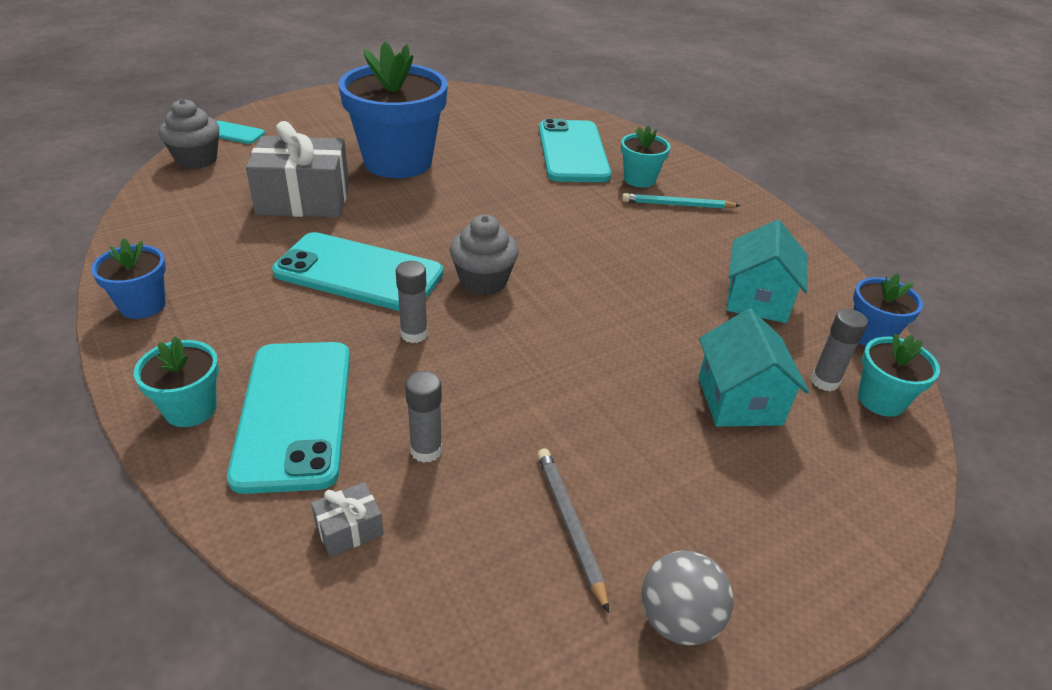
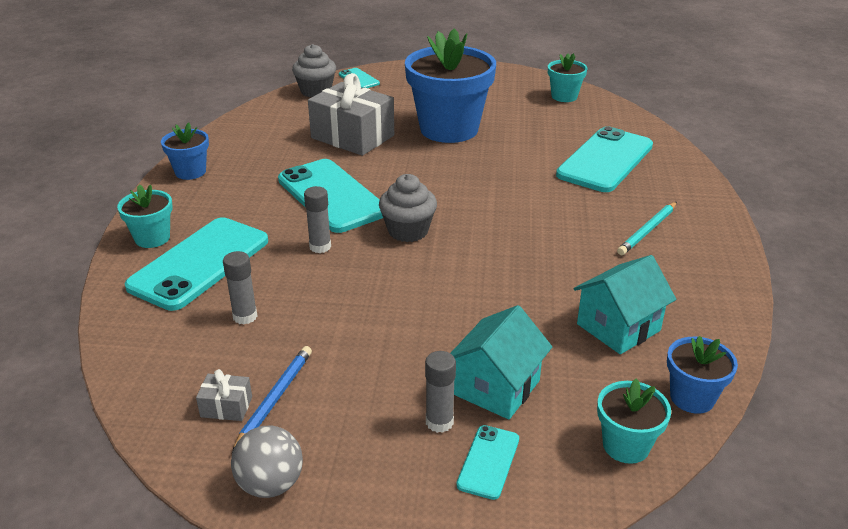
camera: 40 degrees right, 5 degrees down
(349, 529) = (156, 337): grey gift -> grey gift (226, 407)
(570, 525) = (275, 399): grey pencil -> blue pencil
(639, 179) = (639, 199): turquoise flower pot -> turquoise flower pot (564, 96)
(677, 205) = (647, 230): turquoise pencil -> turquoise pencil turned 90 degrees counterclockwise
(816, 474) = (488, 462): none -> turquoise phone
(824, 381) = (592, 409): grey glue stick -> grey glue stick (439, 422)

